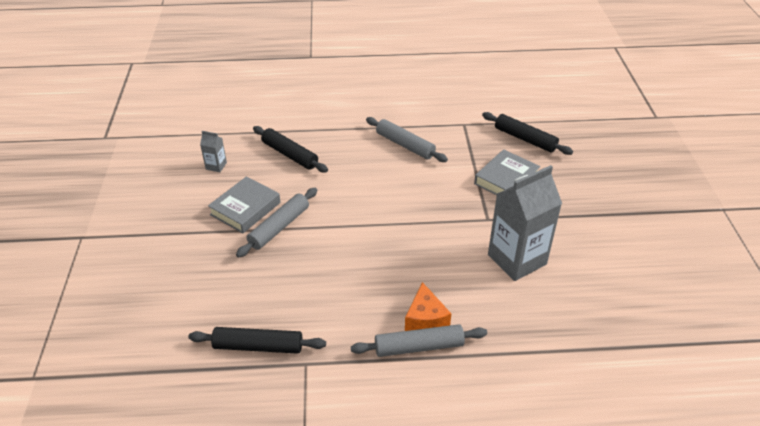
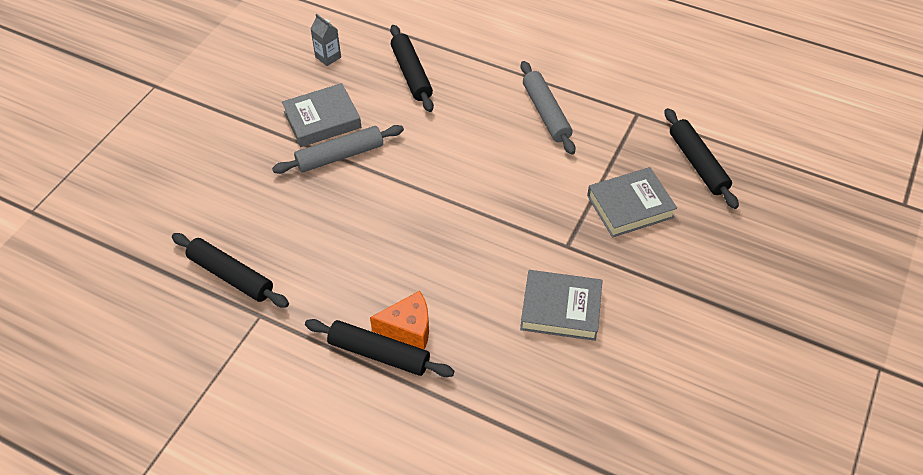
camera: 30 degrees right, 10 degrees up
(419, 347) = (379, 354): grey rolling pin -> black rolling pin
(425, 319) = (408, 328): orange cheese -> orange cheese turned 120 degrees counterclockwise
(517, 259) = (560, 309): grey carton -> grey book

